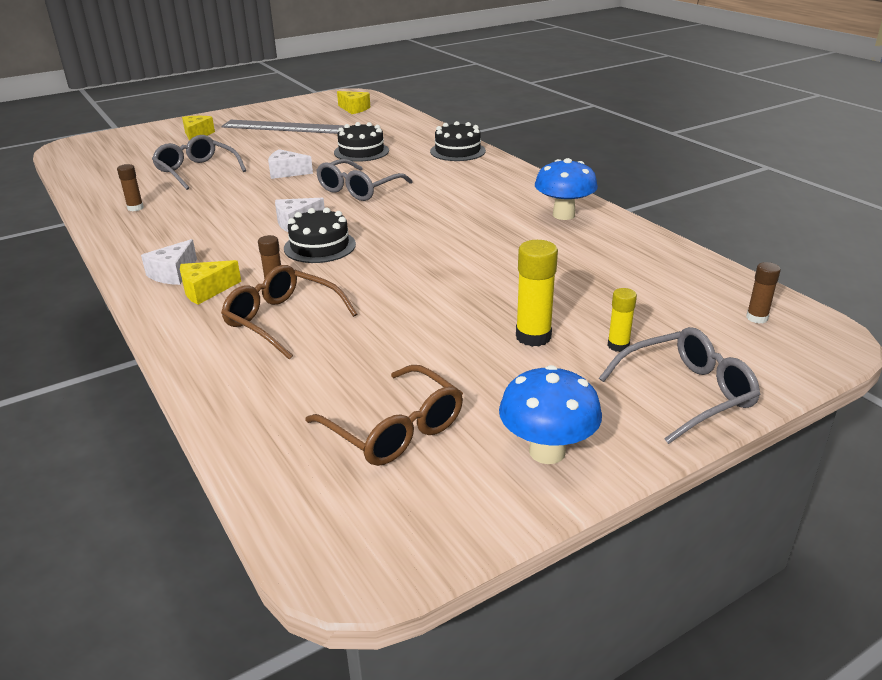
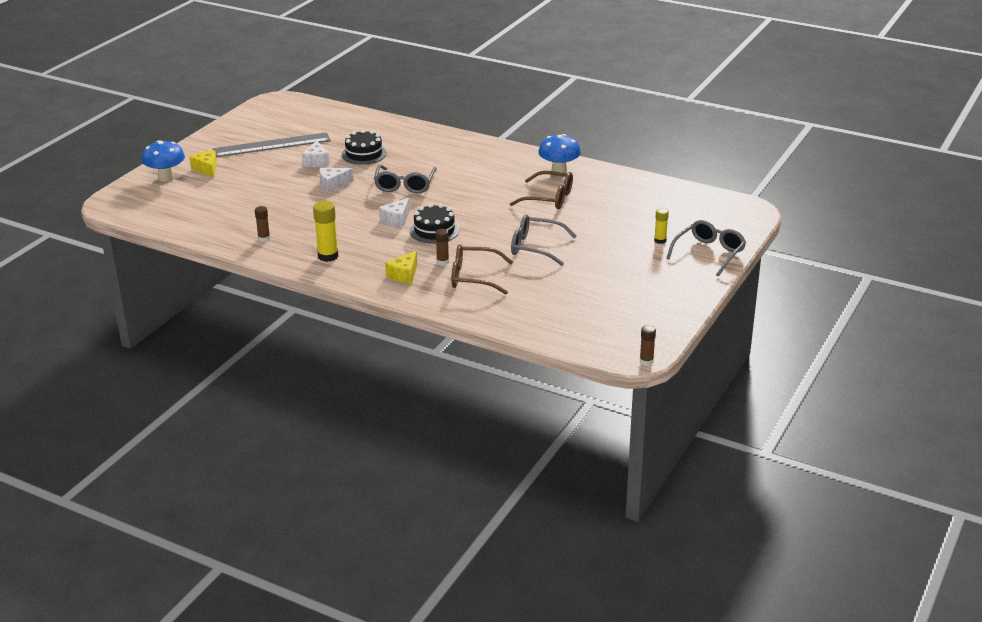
camera: 30 degrees left, 0 degrees up
(173, 273) = (367, 271): white cheese -> white cheese (316, 161)
(196, 171) = (261, 200): grey glasses -> grey glasses (535, 247)
(354, 109) = (302, 115): yellow cheese -> none
(395, 429) = (597, 307): brown glasses -> brown glasses (549, 198)
(457, 151) = (435, 137): black cake -> none
(533, 336) = (615, 248): yellow glue stick -> yellow glue stick (328, 256)
(547, 451) = (672, 295): blue mushroom -> blue mushroom (166, 178)
(757, 318) = (713, 208): brown glue stick -> brown glue stick (646, 361)

